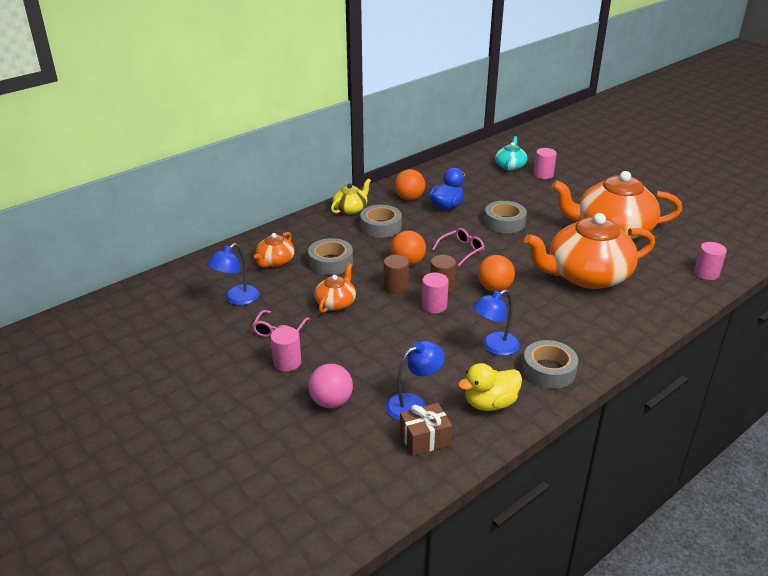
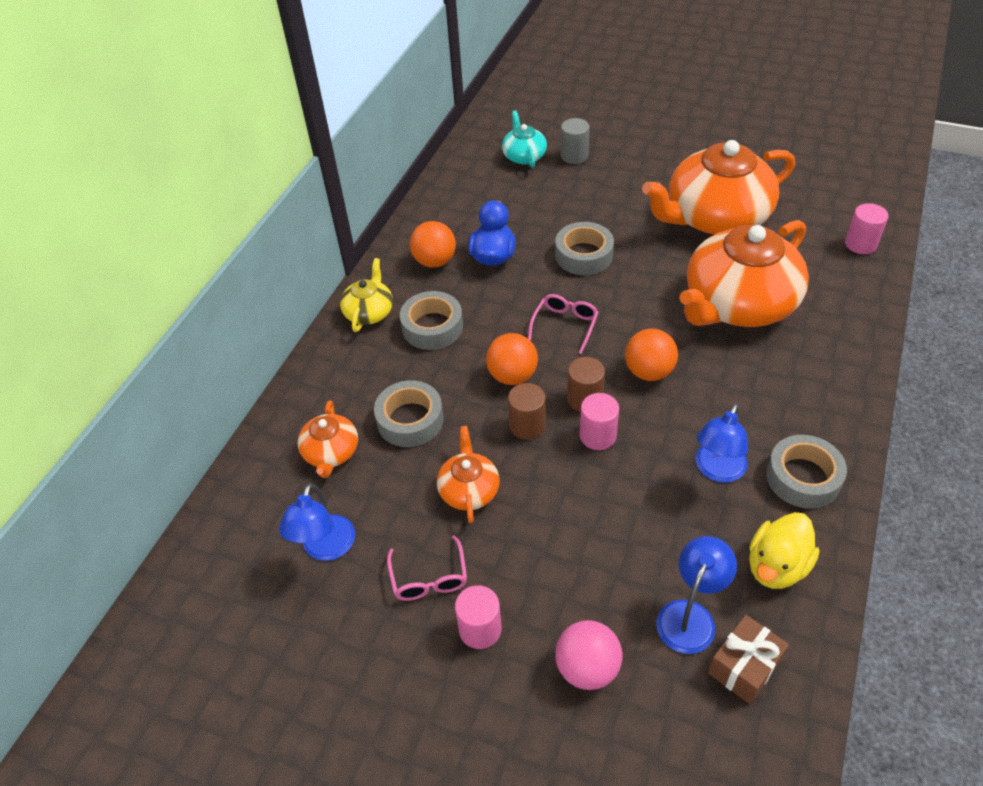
camera: 25 degrees left, 15 degrees up
(543, 174) = (574, 156): pink cylinder -> grey cylinder

